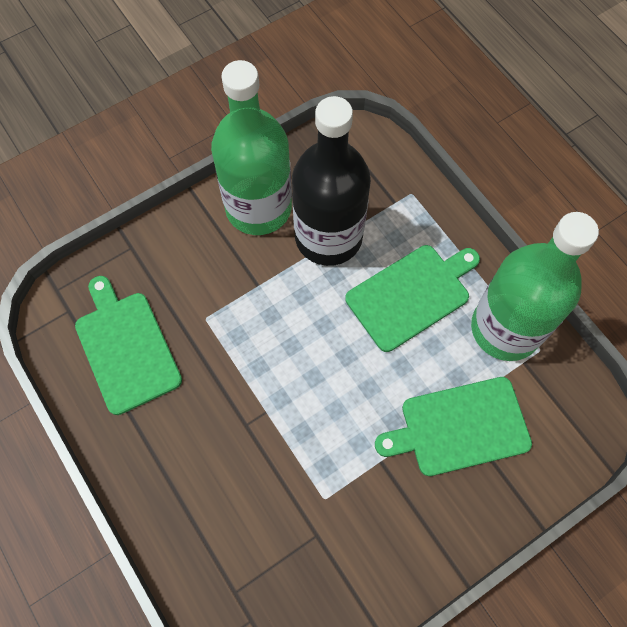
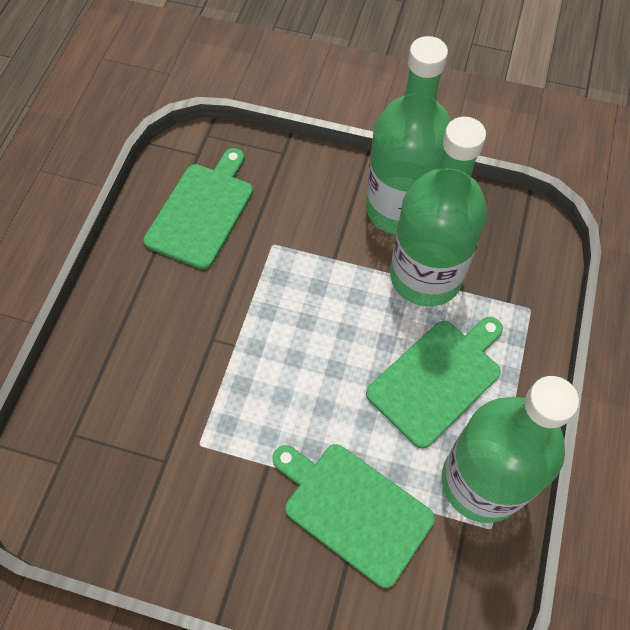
camera: 50 degrees right, 5 degrees down
(328, 237) = (425, 276): black bottle -> green bottle
(411, 294) = (437, 378): green cutting board -> green cutting board turned 60 degrees counterclockwise

